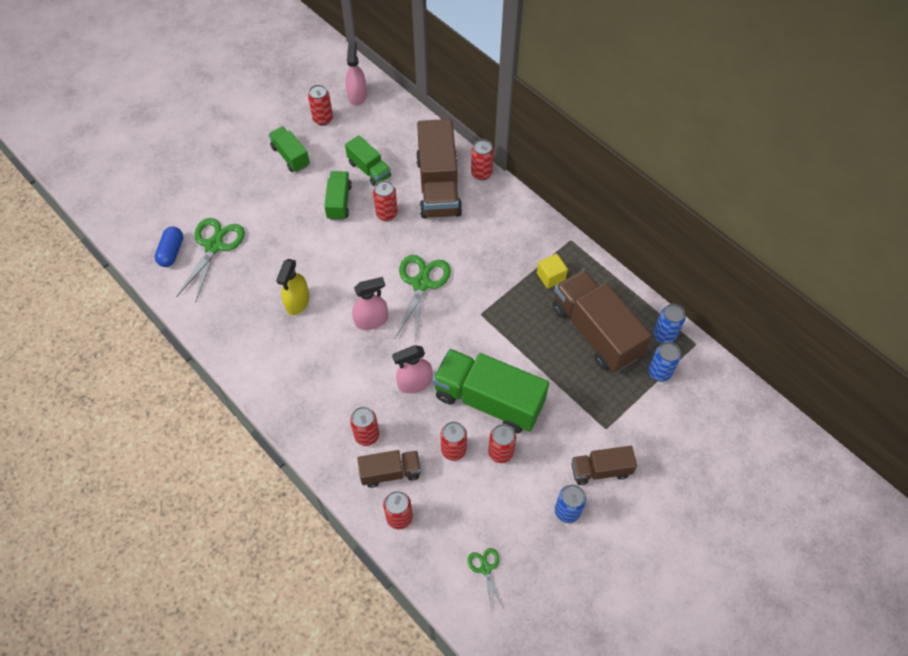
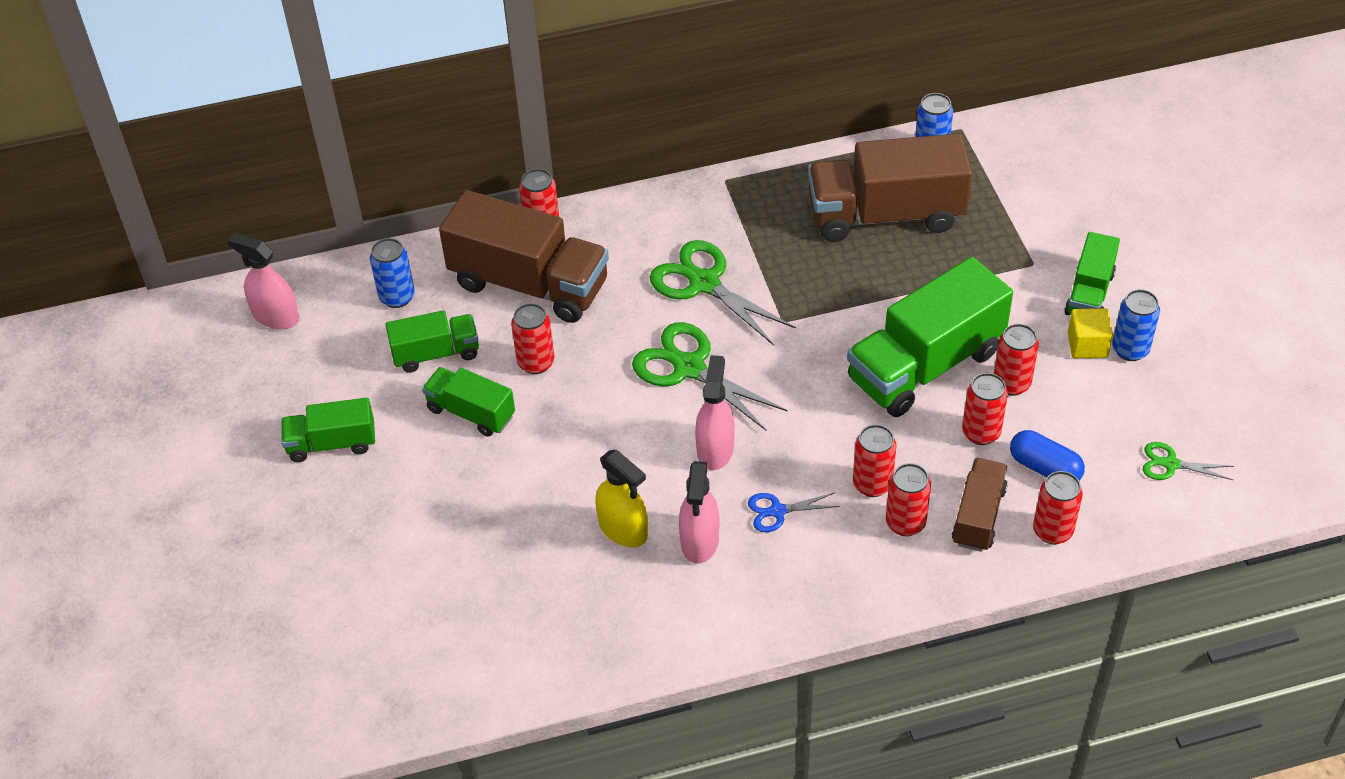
camera: 60 degrees left, 10 degrees down
(172, 252) = (408, 671): blue capsule -> blue capsule (1044, 468)
(214, 246) = (439, 606): green scissors -> green scissors (704, 283)
(323, 119) = (288, 376): red can -> red can (872, 484)
(344, 368) = (777, 511): none -> blue scissors
(414, 382) = (851, 436): pink spray bottle -> pink spray bottle (699, 541)
(551, 277) = (771, 224): yellow cube -> yellow cube (1087, 345)
(600, 470) = (1089, 293): brown truck -> green truck
(659, 372) = (982, 179): blue can -> blue can (397, 297)

